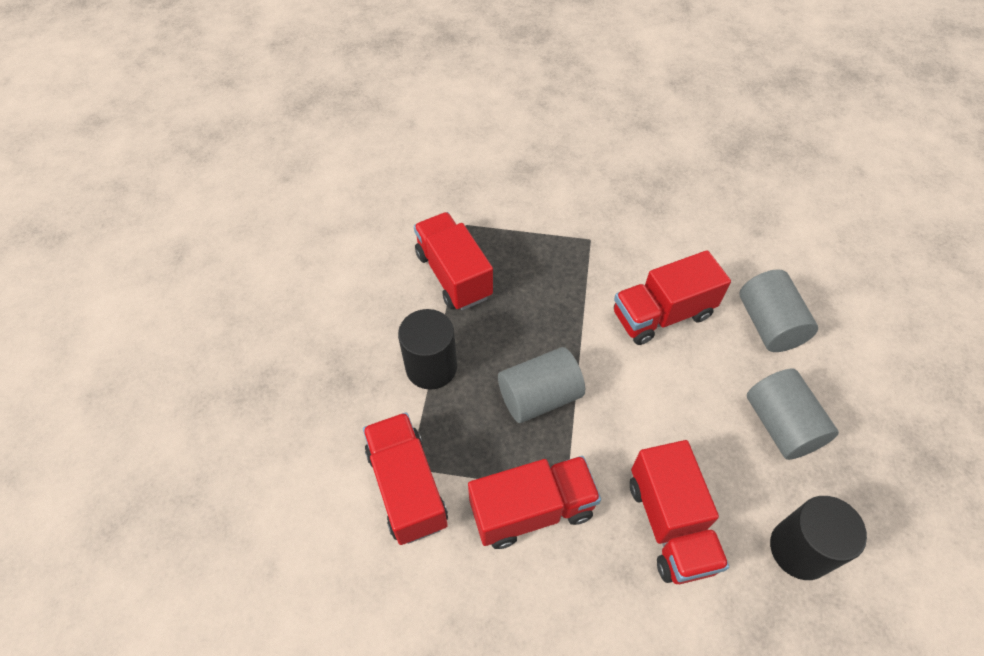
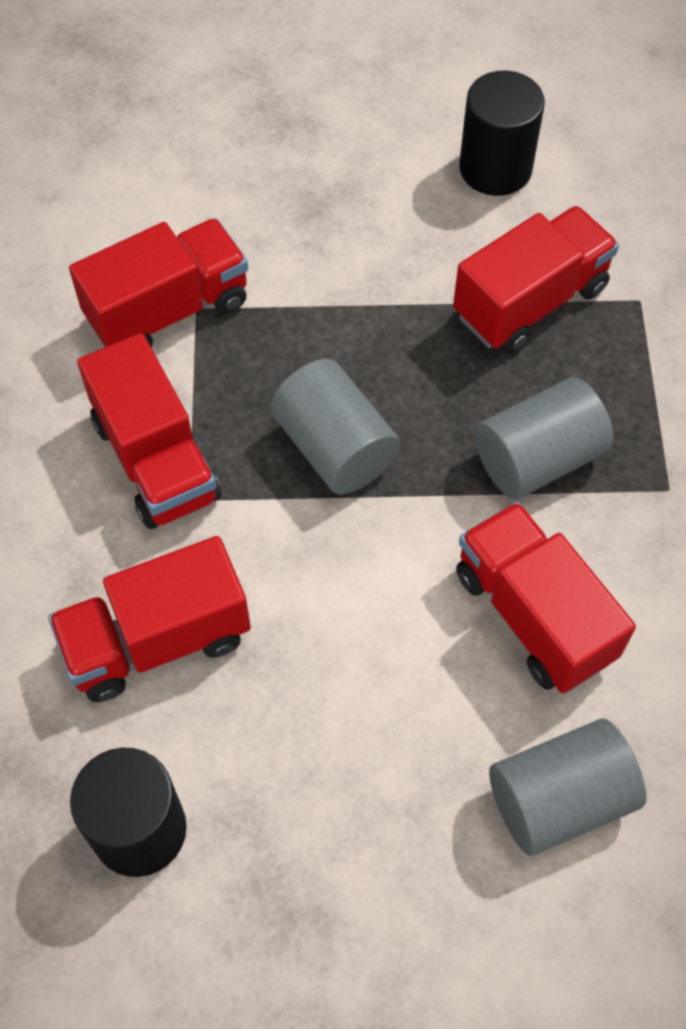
camera: 80 degrees right, 5 degrees up
(431, 367) = (356, 303): black cylinder -> black cylinder (495, 168)
(781, 425) = (352, 811): grey cylinder -> grey cylinder (538, 459)

